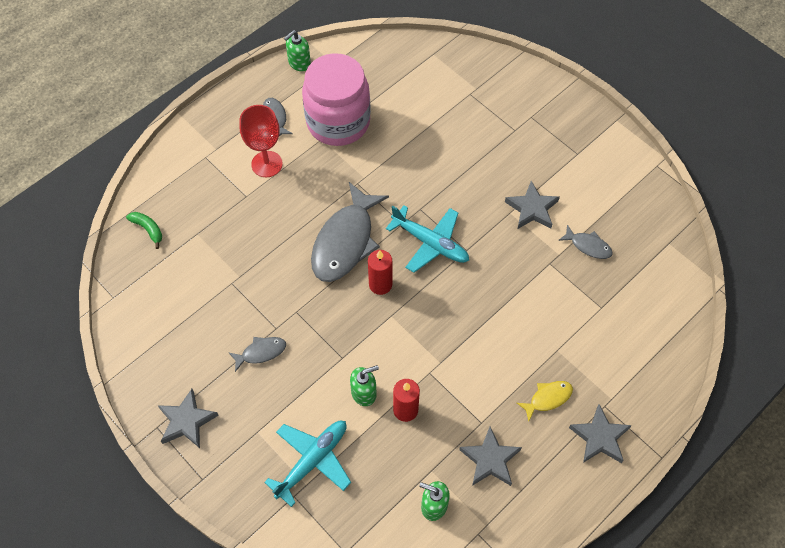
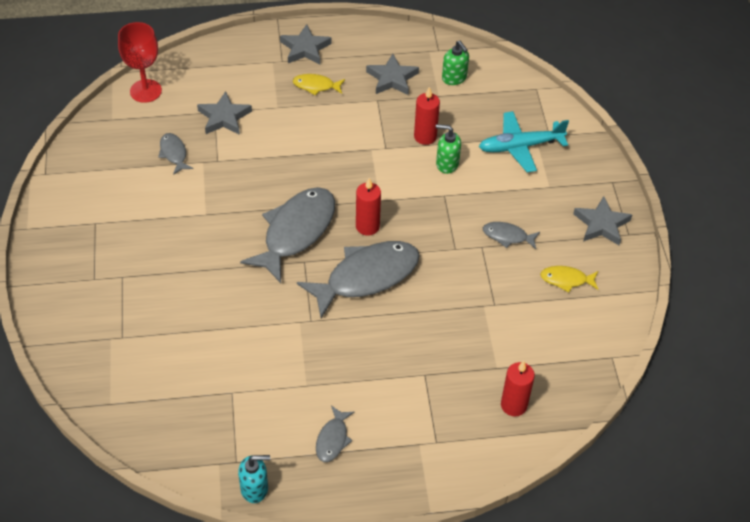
camera: 145 degrees left, 10 degrees down
(148, 229) = (542, 401): green banana -> none
(167, 214) = (513, 405): none -> red candle
(186, 343) = (566, 280): none -> yellow fish
(267, 164) = (380, 394): red goblet -> red goblet (145, 91)
(299, 63) = (254, 488): green soap dispenser -> turquoise soap dispenser
(338, 122) = (274, 392): pink jar -> none
(430, 243) = (296, 232): turquoise plane -> grey fish
(532, 209) = (184, 205): grey star -> grey star (224, 117)

